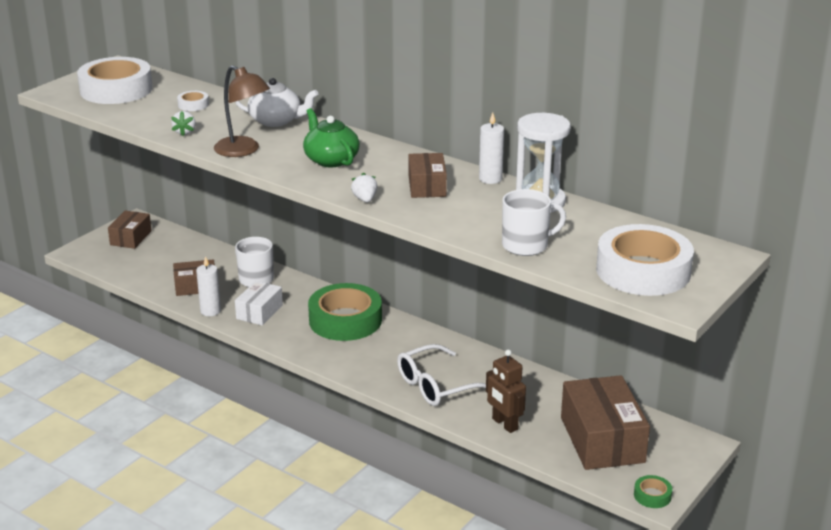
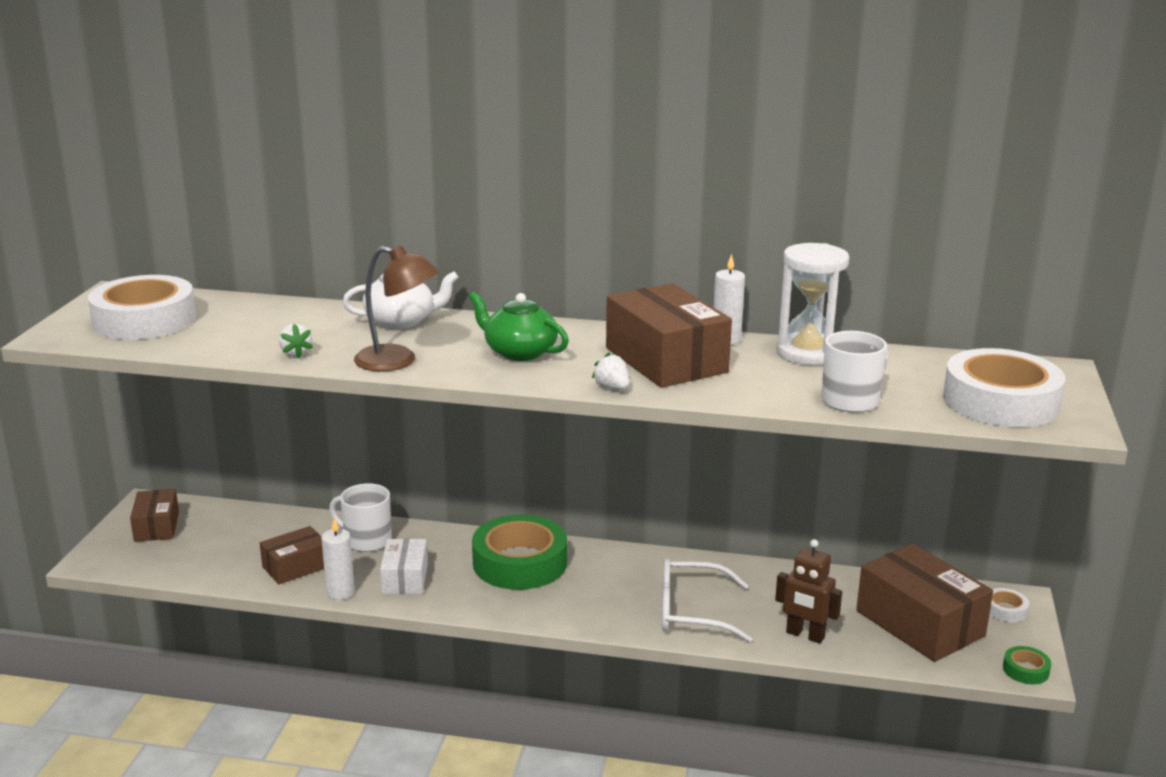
camera: 25 degrees left, 5 degrees down
(193, 105) = (271, 321): white tape -> white tape (1005, 610)
(427, 186) = (666, 360): brown box -> brown box, size x1.78
(436, 386) = (691, 612): white glasses -> white glasses turned 60 degrees clockwise

